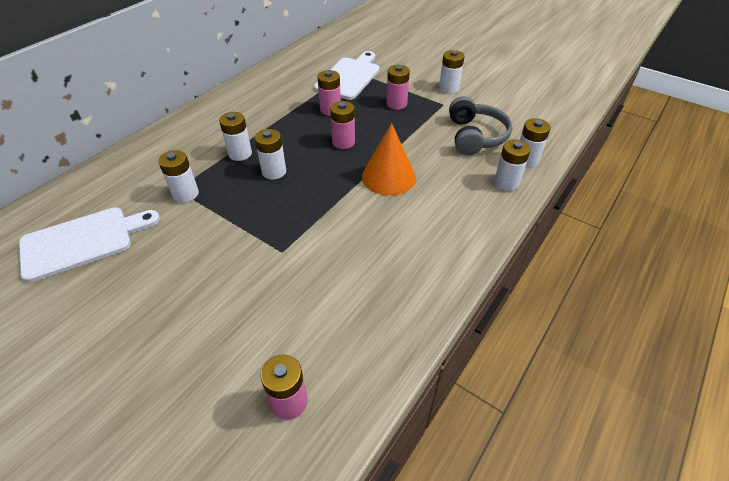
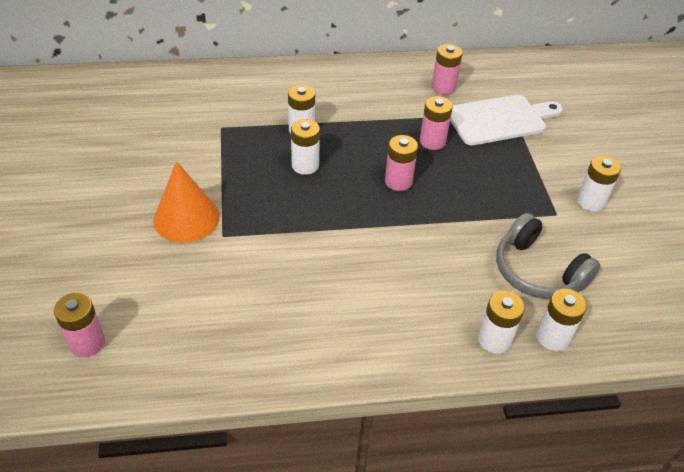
camera: 45 degrees right, 0 degrees up
(83, 242) = (120, 123): white cutting board -> none
(185, 194) = (221, 136): white battery -> none
(388, 177) = (390, 243): orange cone -> orange cone (186, 218)
(396, 104) = (506, 179): pink battery -> pink battery (443, 87)
(475, 136) = (537, 271): grey headphones -> grey headphones turned 90 degrees clockwise

